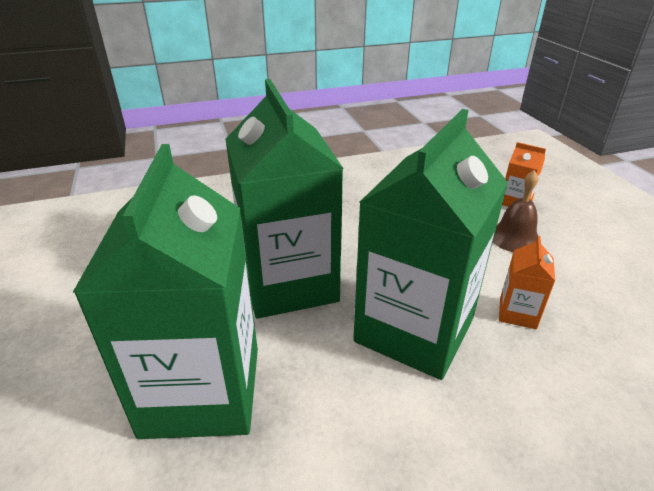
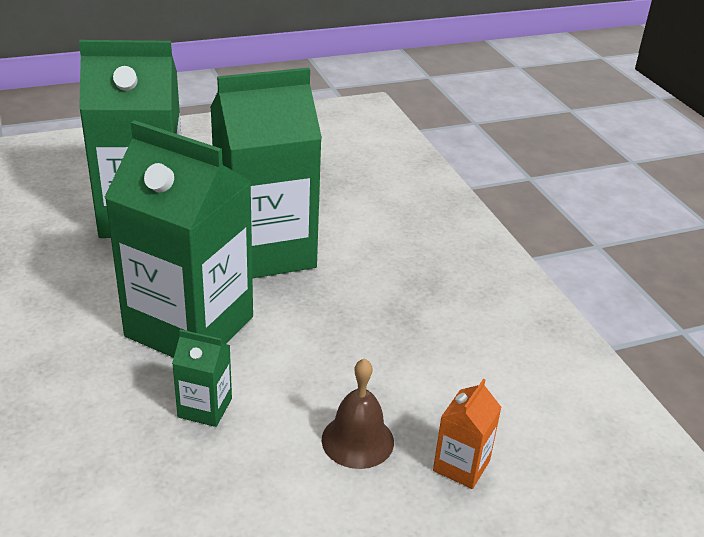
camera: 85 degrees right, 0 degrees up
(517, 313) = (205, 408): orange carton -> green carton

